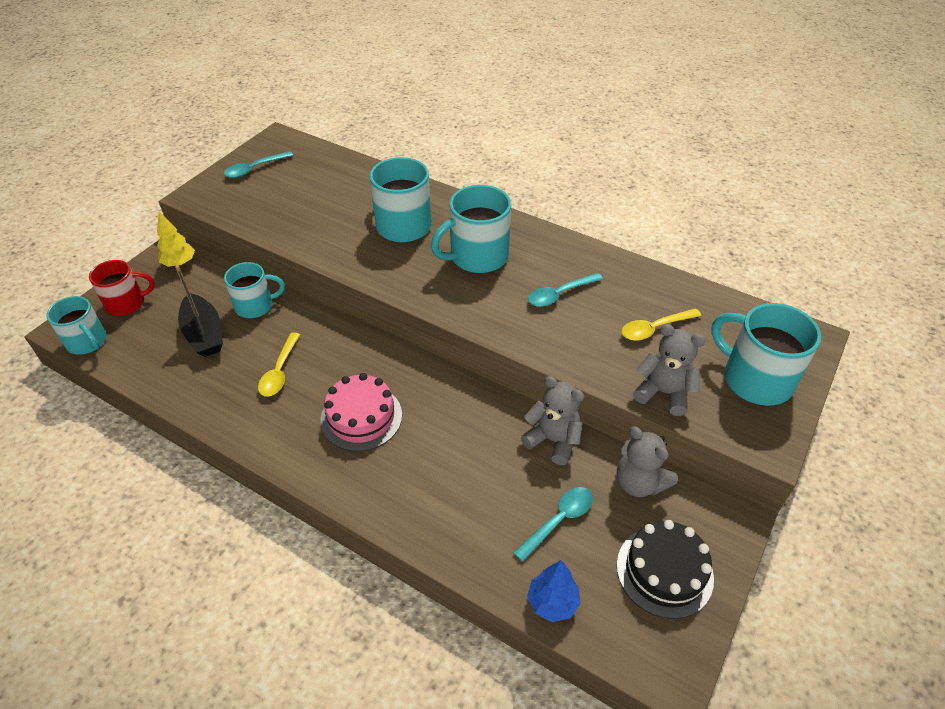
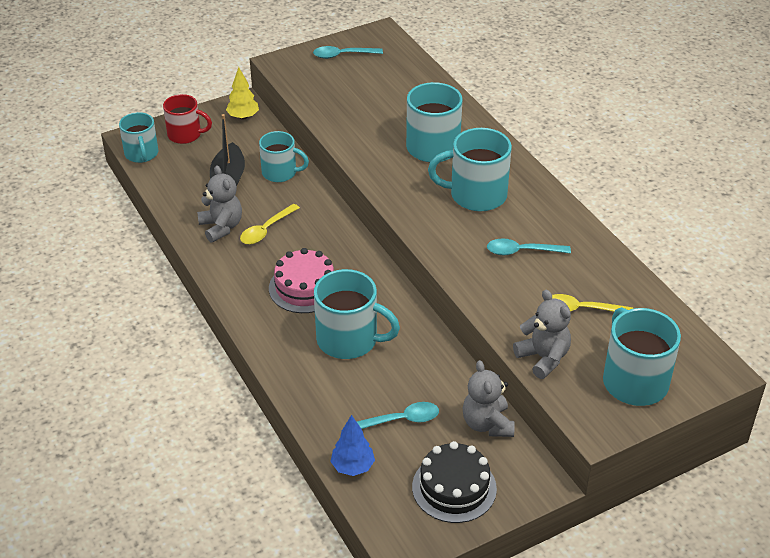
camera: 30 degrees right, 5 degrees down
(445, 455) = (349, 340): none -> turquoise mug
(553, 440) = (442, 366): grey teddy bear -> grey teddy bear (221, 227)

